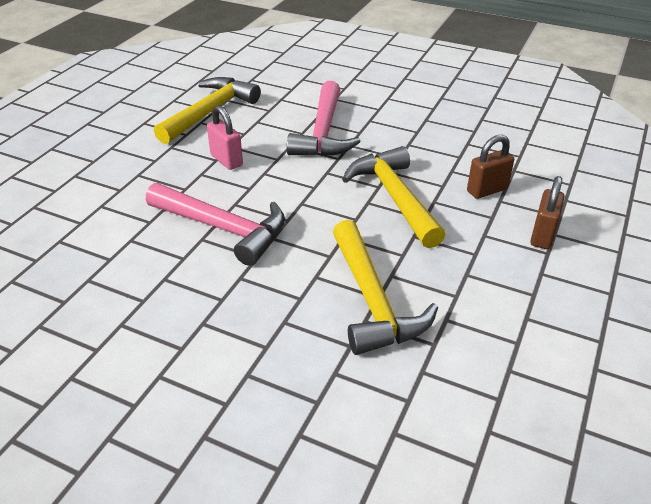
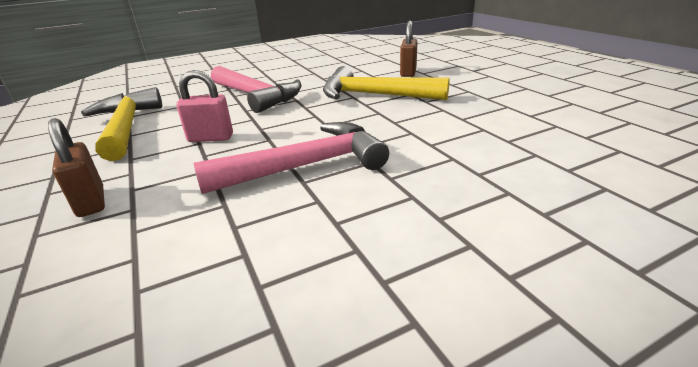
camera: 50 degrees left, 10 degrees down
(373, 301) = (487, 131): yellow hammer -> none
(542, 236) = (472, 72): brown padlock -> brown padlock (91, 202)

